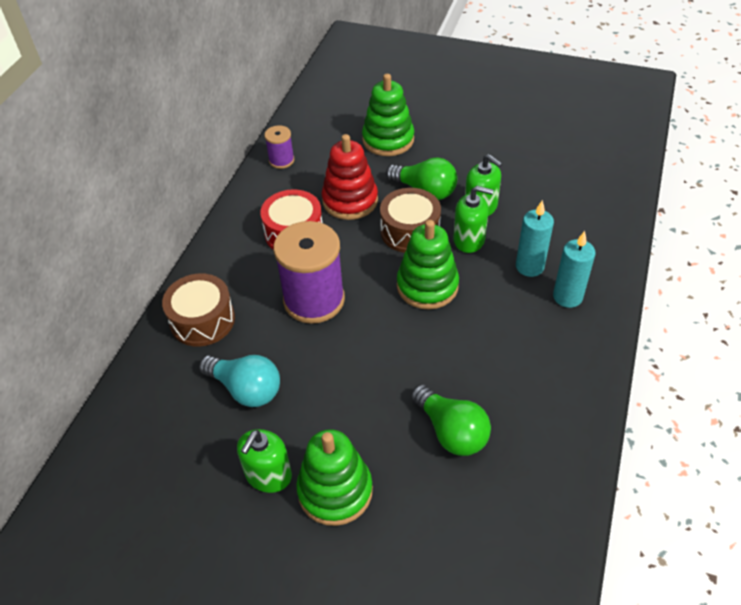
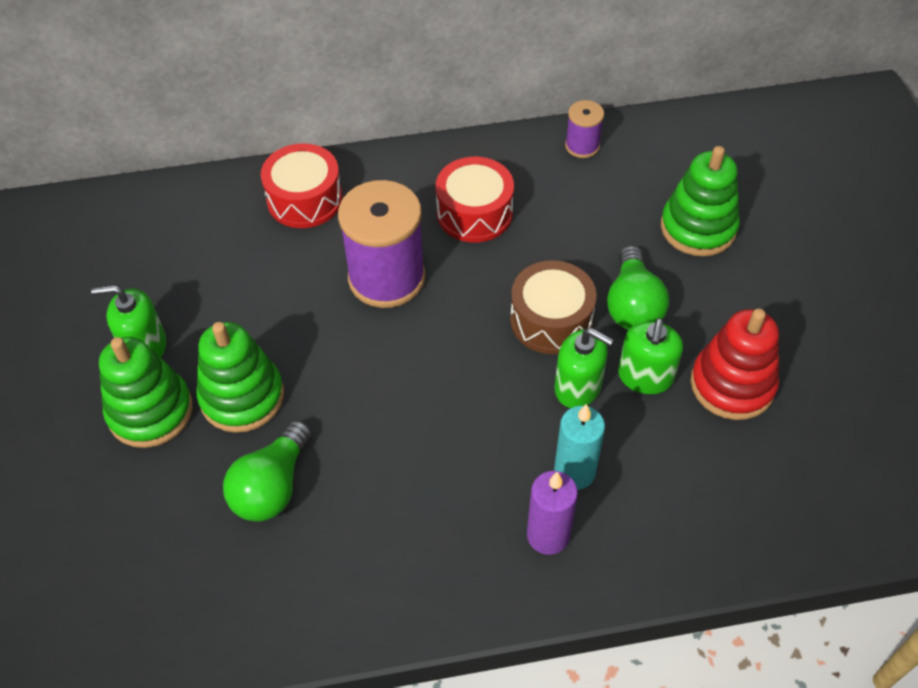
camera: 60 degrees right, 5 degrees up
(202, 320) = (305, 199): brown drum -> red drum
(246, 389) = (237, 278): turquoise light bulb -> none
(350, 200) = (561, 239): red stacking toy -> red stacking toy (732, 384)
(427, 286) = (472, 375): green stacking toy -> green stacking toy (242, 397)
(469, 240) = (578, 387): green soap dispenser -> green soap dispenser turned 45 degrees counterclockwise
(567, 297) = (548, 535): turquoise candle -> purple candle

